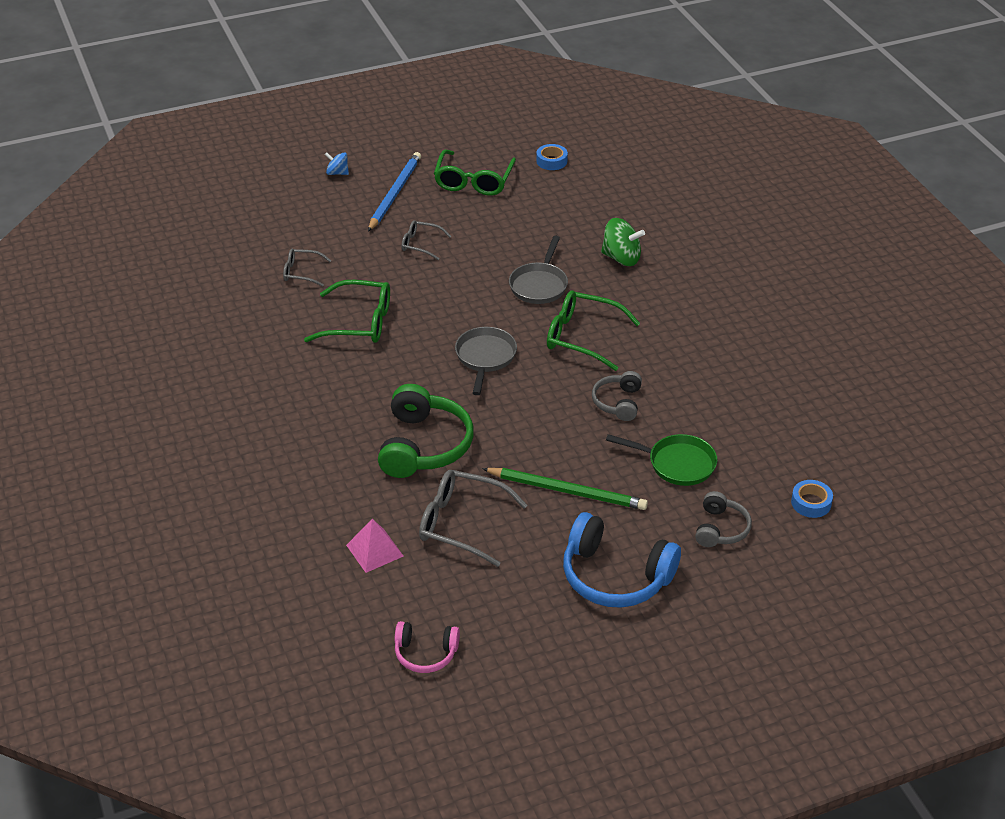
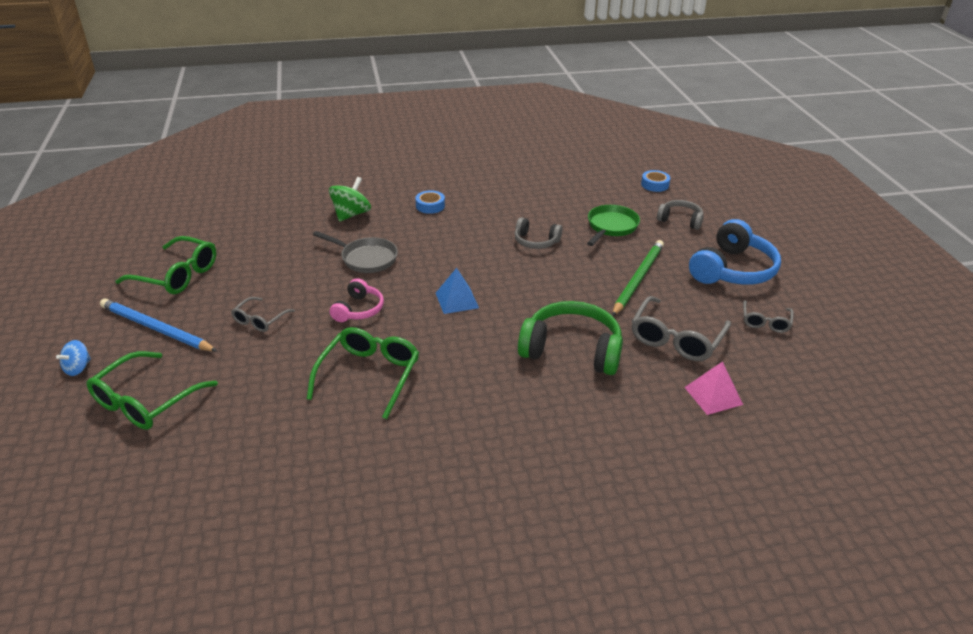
camera: 80 degrees left, 5 degrees down
(302, 272) = (255, 413): grey glasses -> grey glasses (765, 322)
(425, 653) = (836, 376): pink headphones -> pink headphones (359, 310)
(485, 358) = (457, 300): grey pan -> blue pyramid
(551, 161) = (183, 228): blue tape -> blue tape (430, 206)
(582, 337) = (448, 246): green glasses -> green glasses (146, 401)

